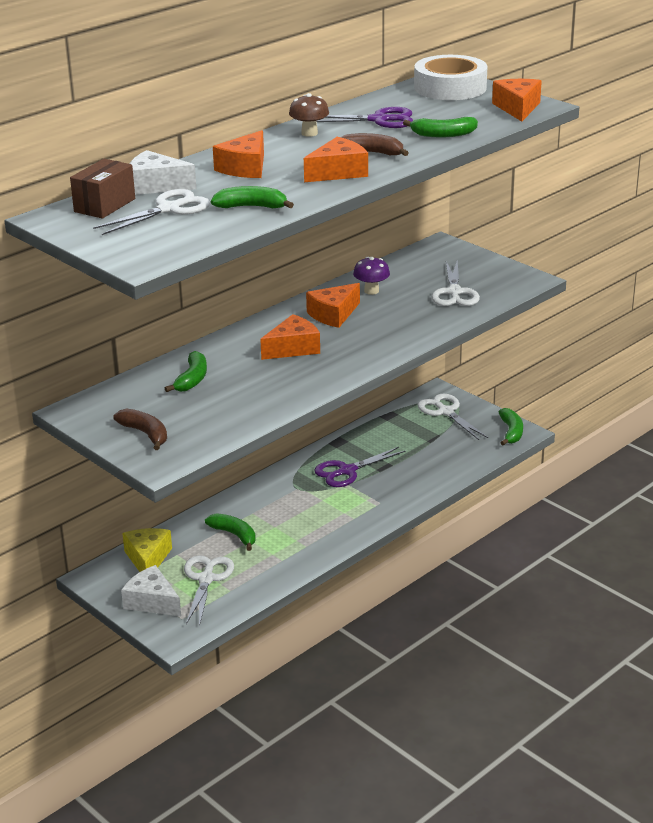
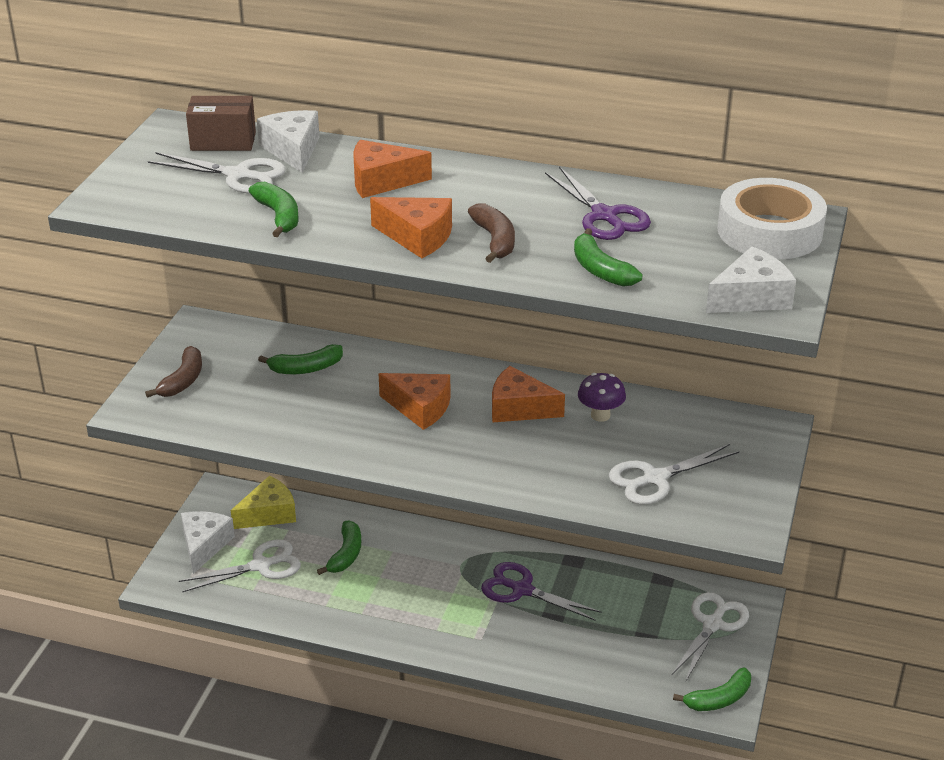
camera: 60 degrees right, 5 degrees up
(309, 133) = (518, 187): brown mushroom -> none
(517, 108) = (751, 297): orange cheese -> white cheese

